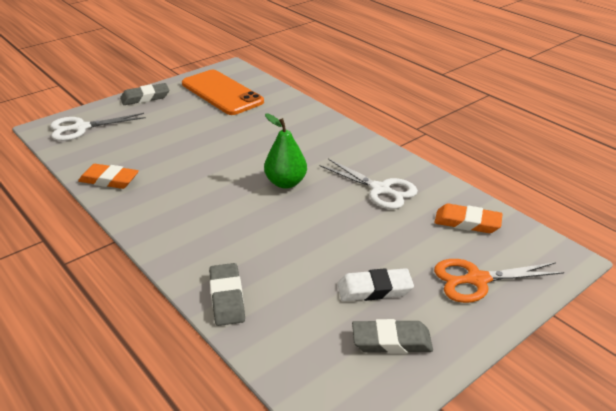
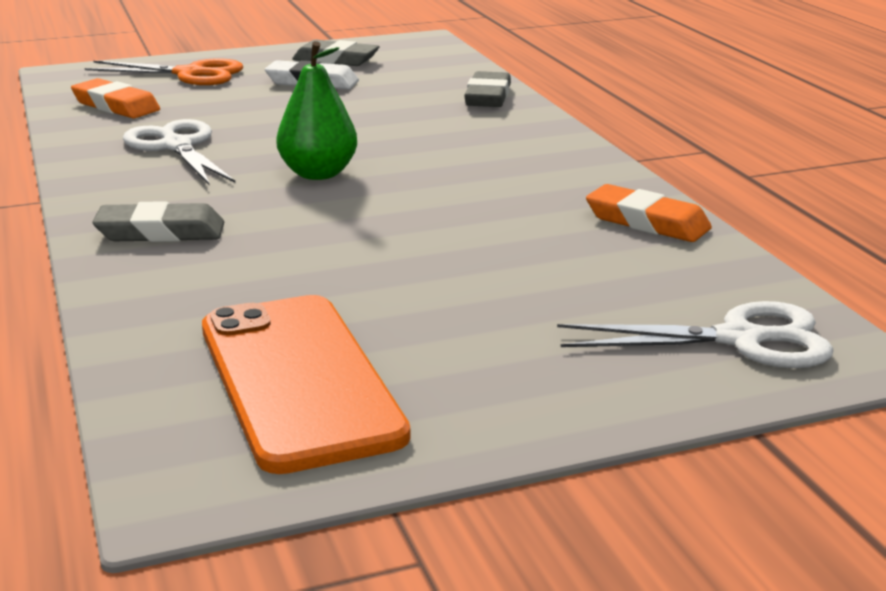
camera: 160 degrees left, 10 degrees down
(145, 97) = (549, 408): grey eraser -> grey eraser (160, 232)

